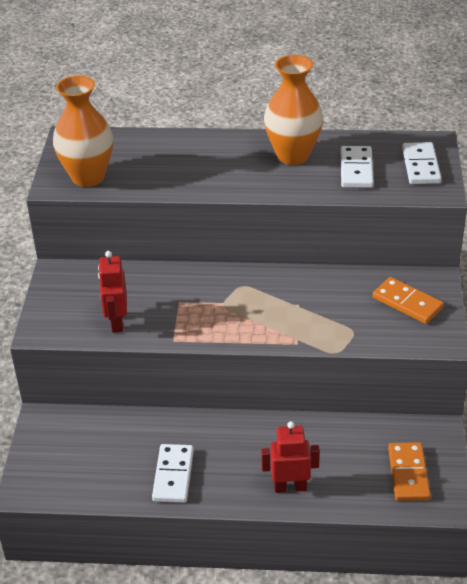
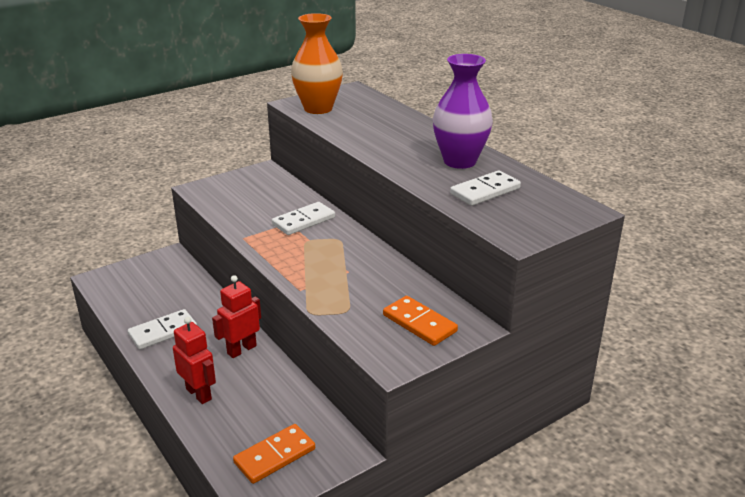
camera: 50 degrees right, 10 degrees down
(117, 322) = (238, 209): red robot -> red robot (241, 349)
(293, 155) = (459, 161): orange vase -> purple vase
(407, 303) = (419, 323): orange domino -> orange domino turned 45 degrees counterclockwise
(420, 166) = (540, 216): white domino -> white domino (303, 221)

